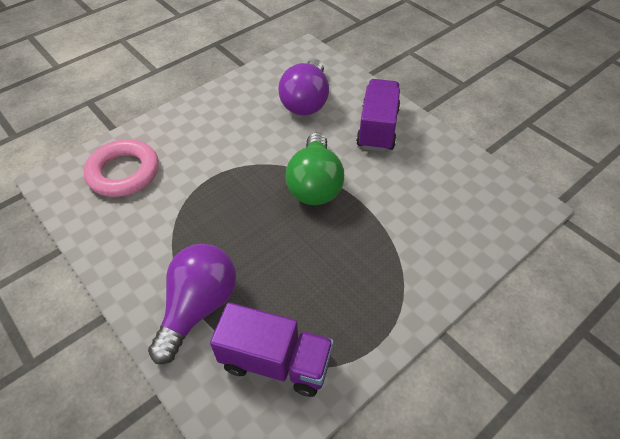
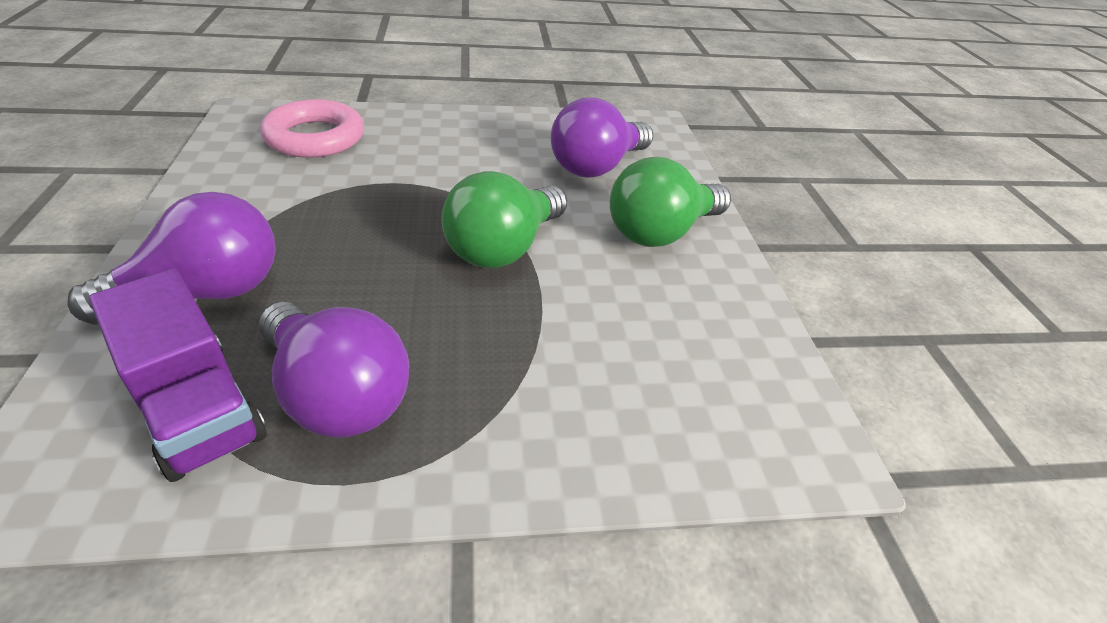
camera: 30 degrees right, 10 degrees down
(328, 311) = (337, 394): none -> purple light bulb
(377, 128) = (661, 232): purple truck -> green light bulb

